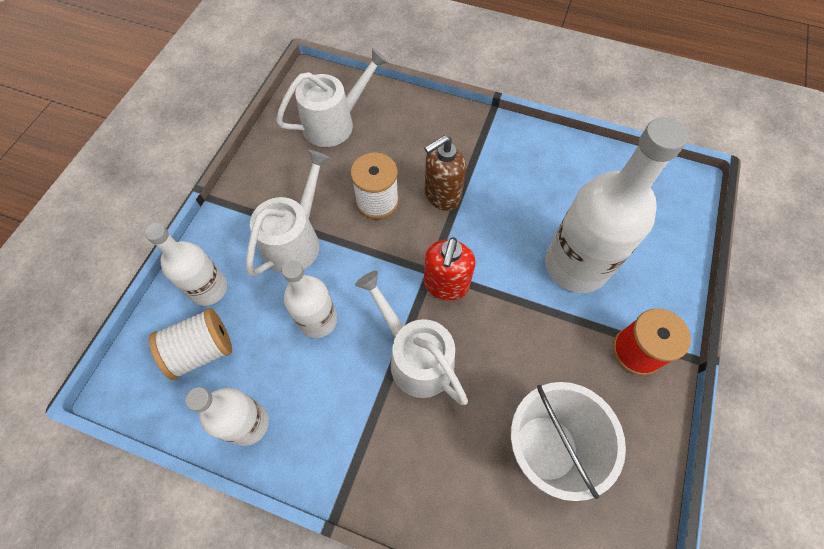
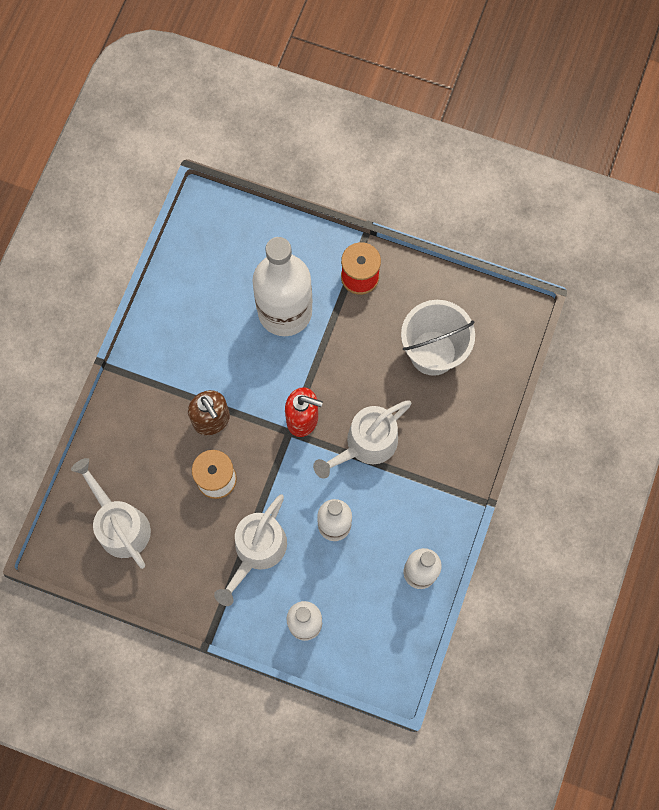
camera: 90 degrees left, 10 degrees up
(201, 350) = (361, 619): white spool -> none
(296, 240) = (257, 551): white watering can -> white watering can turned 90 degrees counterclockwise

